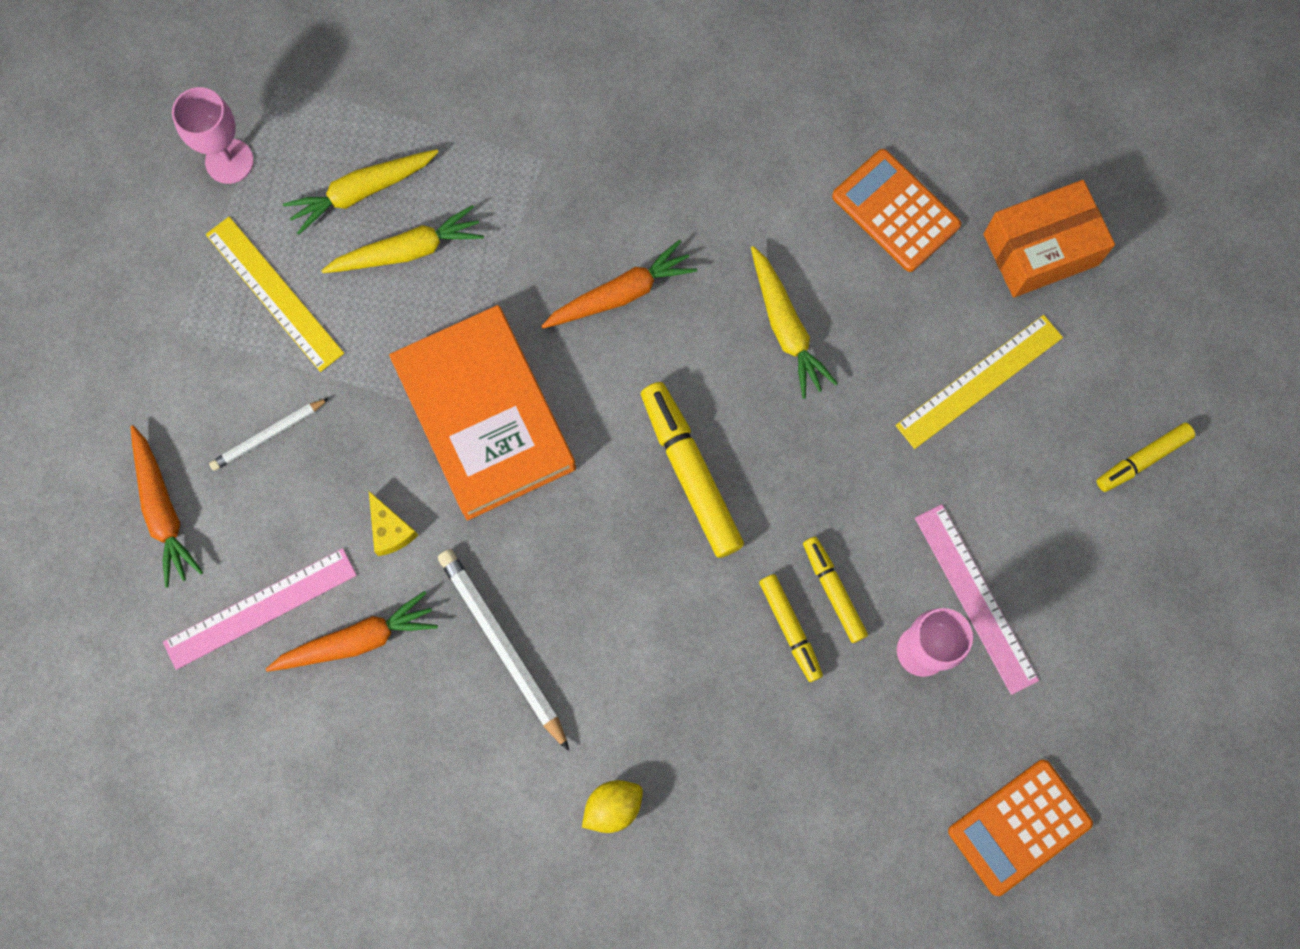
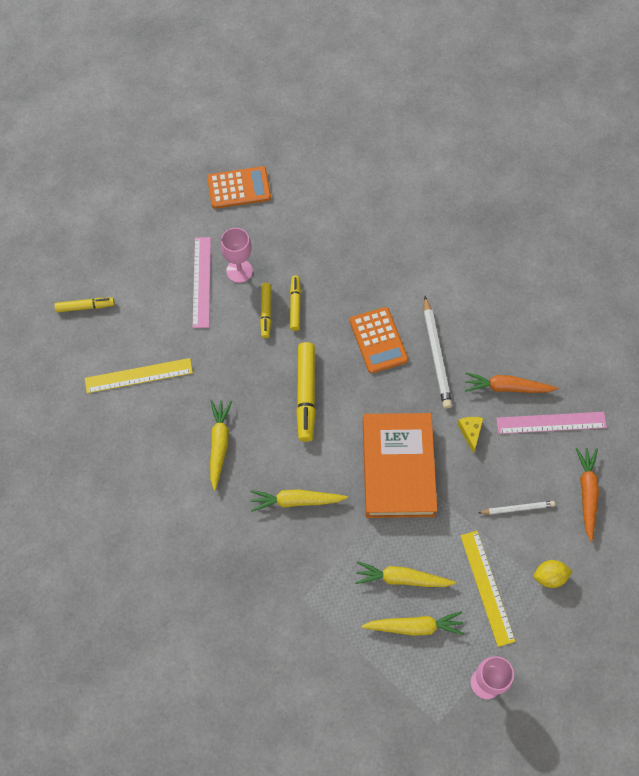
camera: 155 degrees left, 10 degrees down
(613, 807) = (414, 267): yellow lemon -> yellow lemon (549, 577)
(620, 294) = (296, 501): orange carrot -> yellow carrot
(895, 211) = (127, 480): orange calculator -> orange calculator (378, 340)
(1040, 249) = (66, 426): orange box -> none

